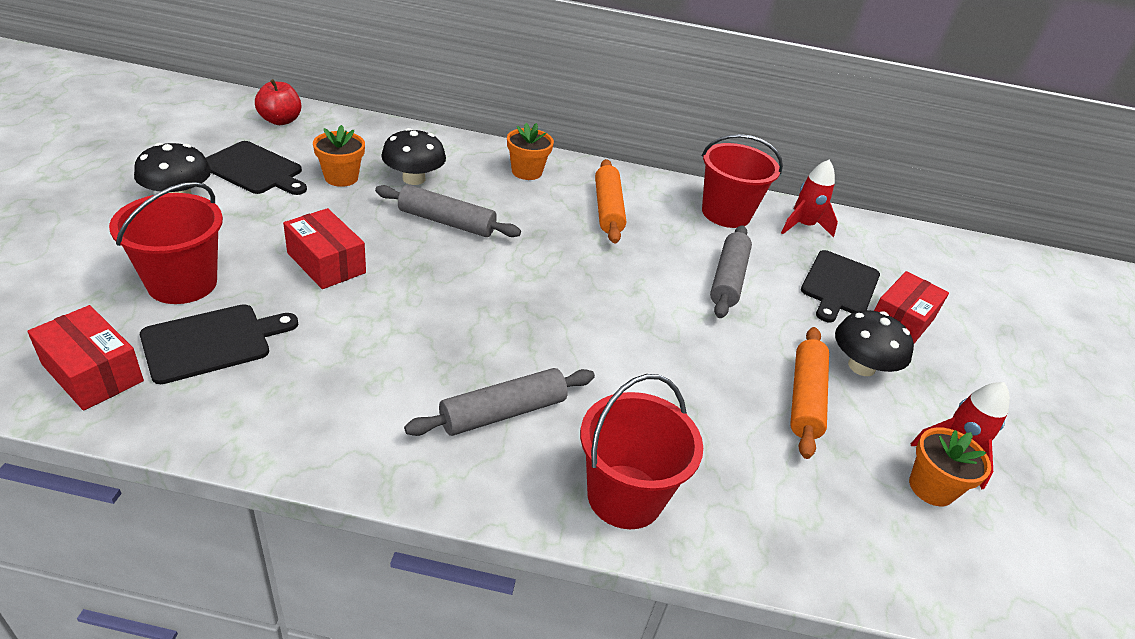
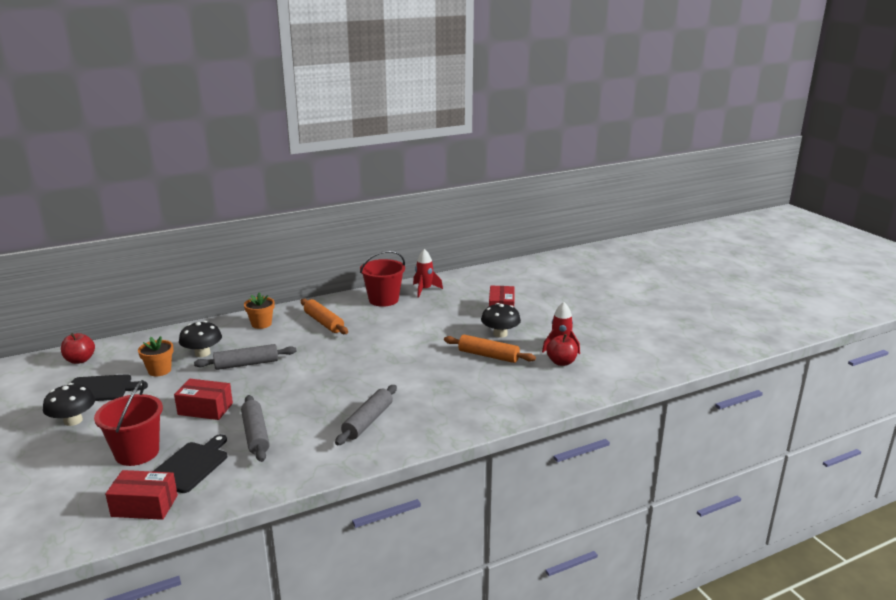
camera: 30 degrees left, 15 degrees down
(625, 496) = (450, 422): red bucket -> none
(728, 279) = (412, 326): grey rolling pin -> grey rolling pin (255, 434)
(805, 398) = (488, 355): orange rolling pin -> orange rolling pin turned 45 degrees counterclockwise
(839, 285) = (463, 307): black cutting board -> none
(931, 488) = (561, 362): orange flower pot -> red apple

